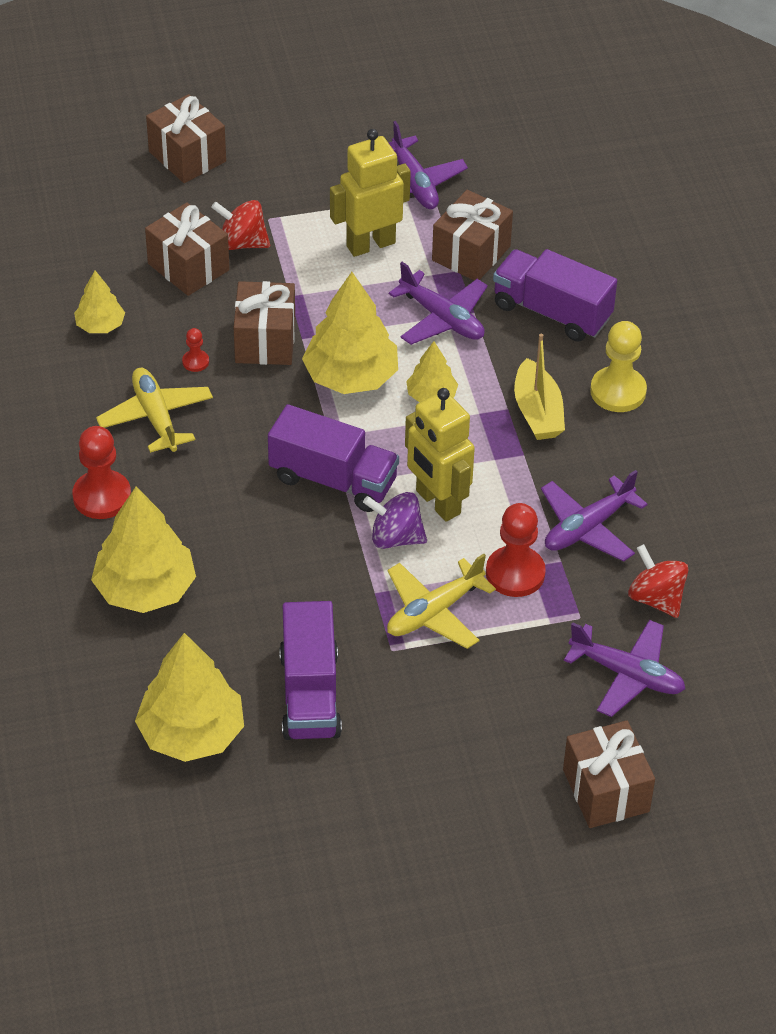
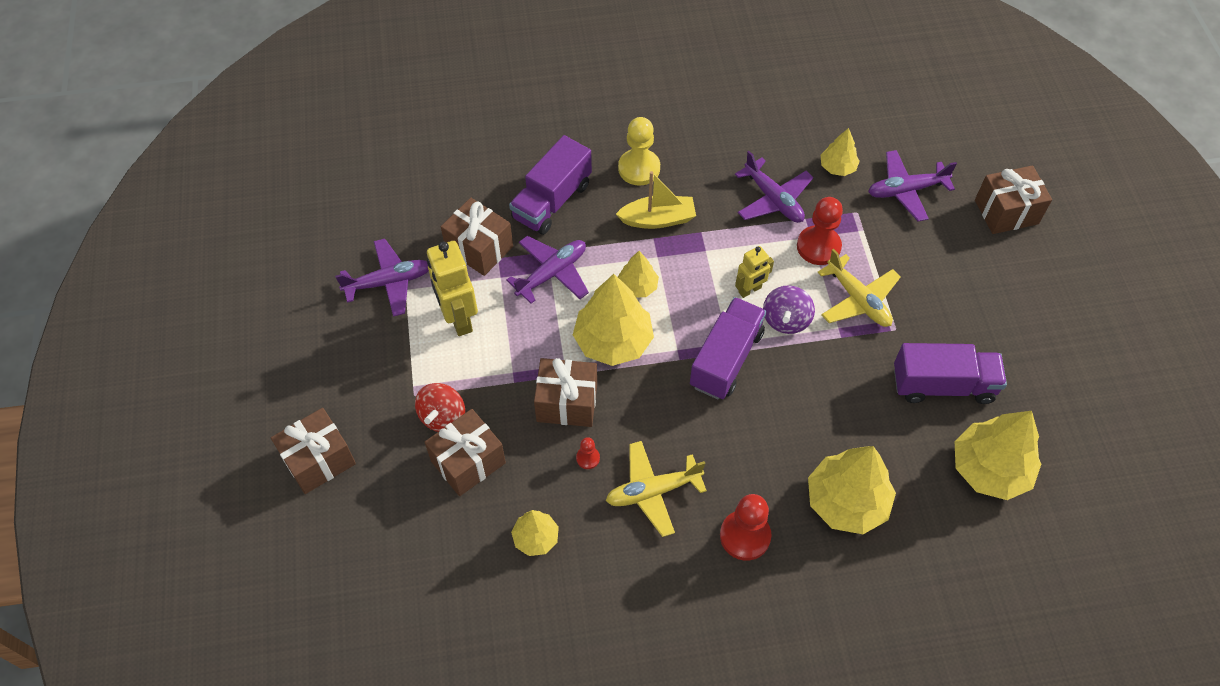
camera: 85 degrees left, 10 degrees up
(437, 502) = (750, 290): yellow robot -> yellow robot, size x0.58
(627, 674) = (906, 190): purple plane -> purple plane turned 135 degrees counterclockwise
(656, 598) = (837, 167): red spinning top -> yellow tree

